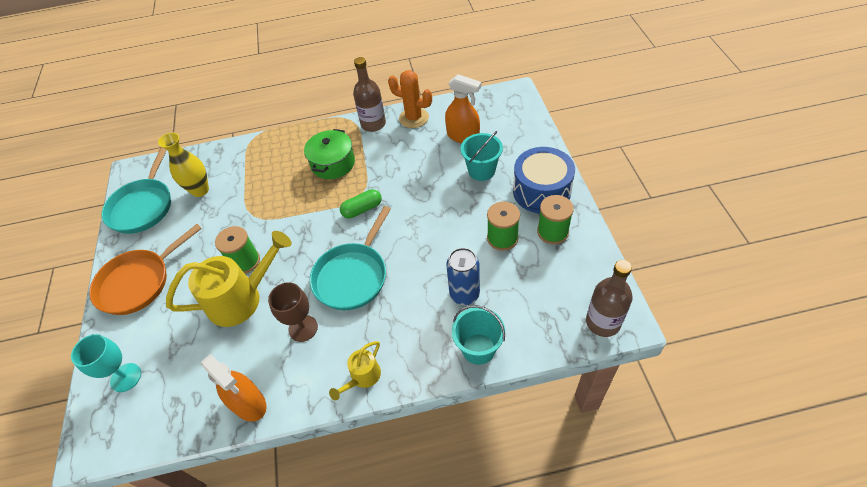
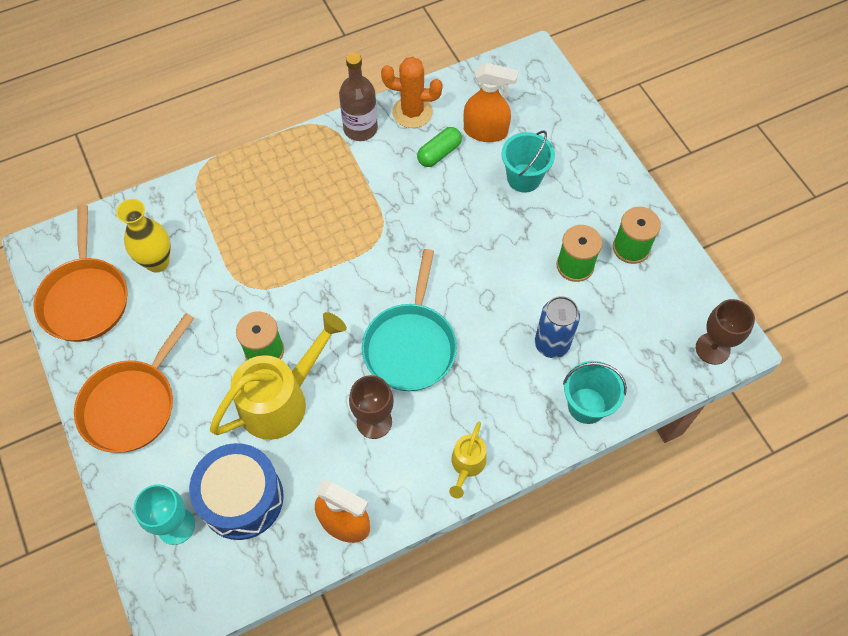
camera: 20 degrees left, 10 degrees up
(143, 206) = (85, 298): turquoise pan -> orange pan
(333, 163) = (327, 195): green pot -> none
(362, 209) = (390, 255): green capsule -> green capsule (439, 153)
(541, 191) = (604, 195): blue drum -> blue drum (242, 498)
(603, 322) = (712, 348): brown bottle -> brown goblet

